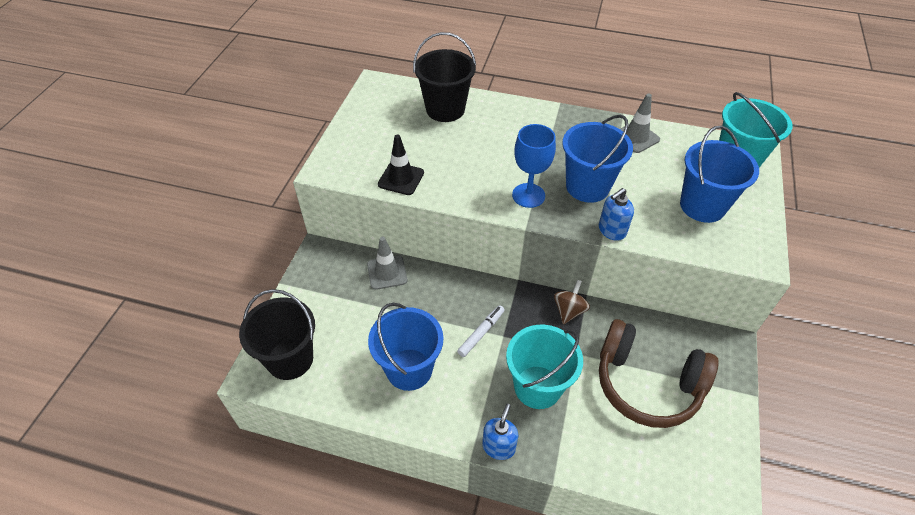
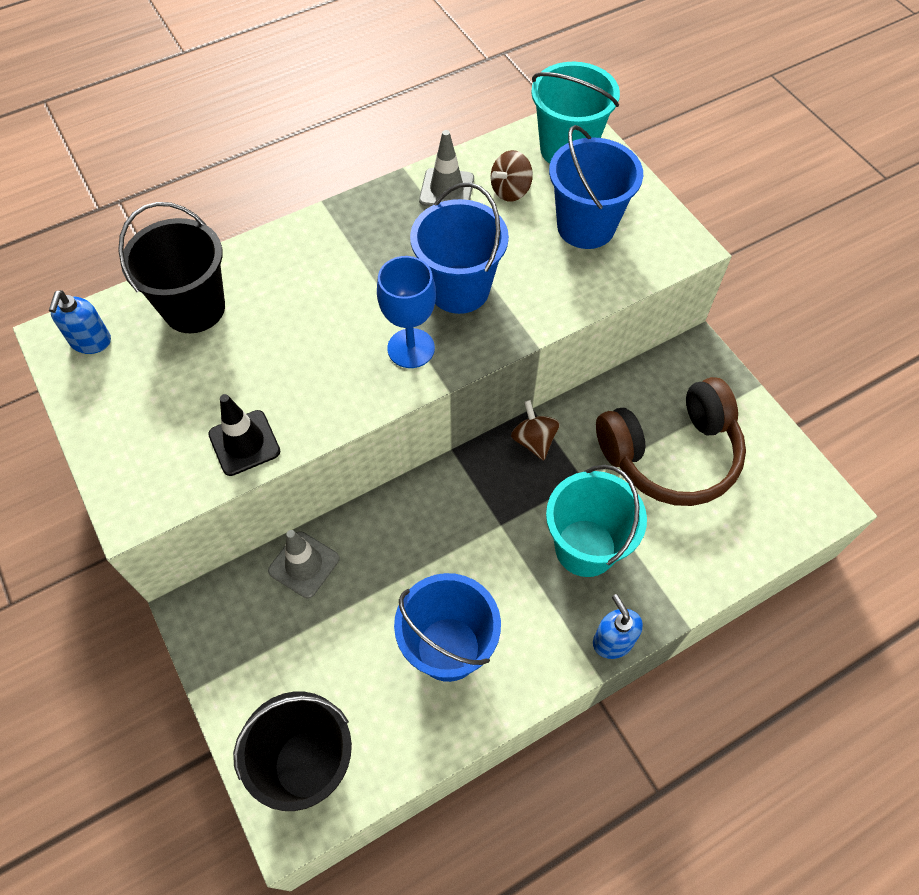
camera: 45 degrees left, 10 degrees up
(481, 333) = (477, 542): white marker -> none
(611, 231) = (533, 323): blue soap dispenser -> blue soap dispenser (91, 342)
(674, 160) = (510, 191): none -> brown spinning top

